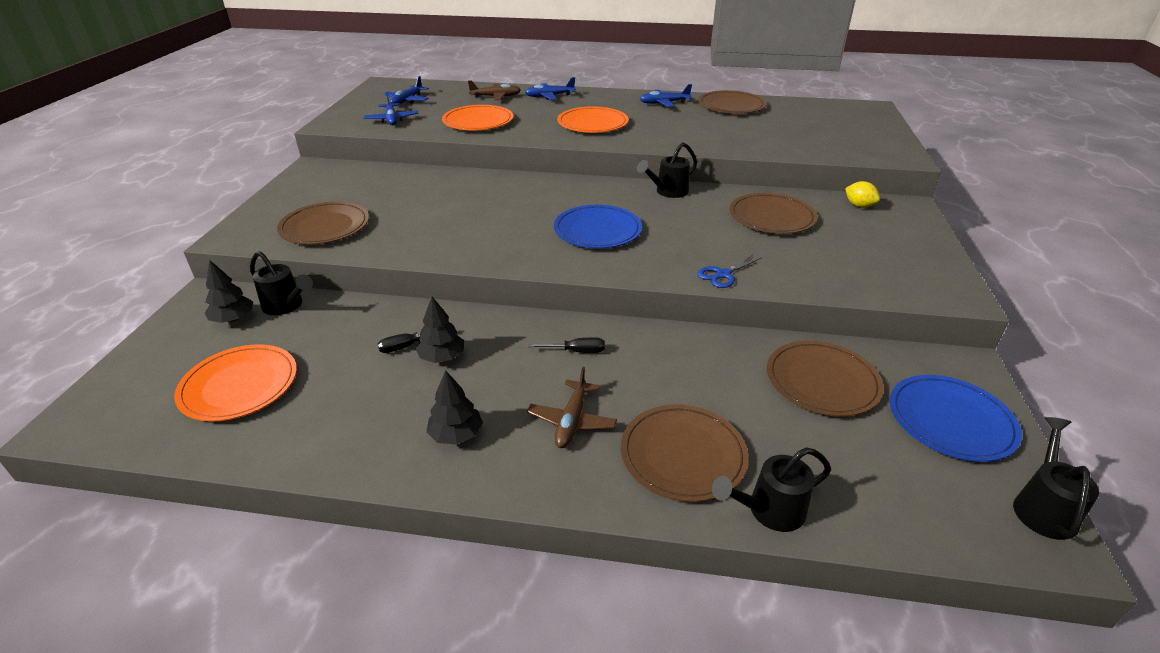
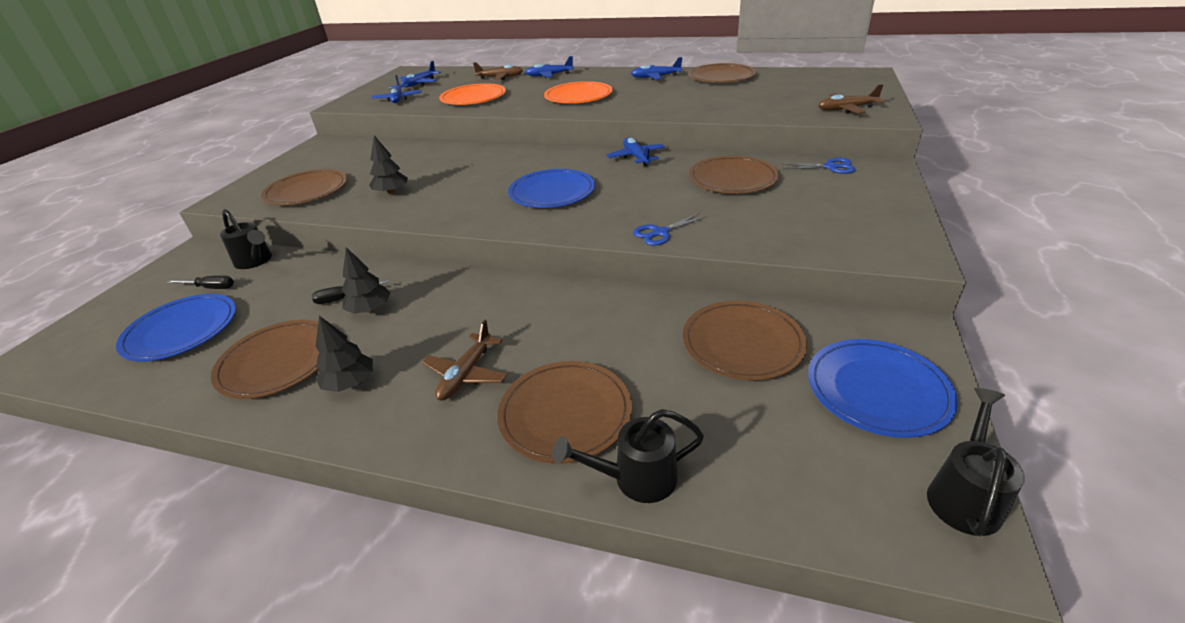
camera: 10 degrees right, 0 degrees up
(233, 319) = (206, 272): black tree -> black tree (391, 192)
(239, 385) = (181, 330): orange plate -> blue plate
(367, 415) = (278, 361): none -> brown plate
(576, 351) = (498, 306): black screwdriver -> black screwdriver (211, 288)
(668, 192) = (636, 157): black watering can -> blue plane
(859, 206) = (830, 167): yellow lemon -> blue scissors
(865, 147) = (846, 109): none -> brown plane

